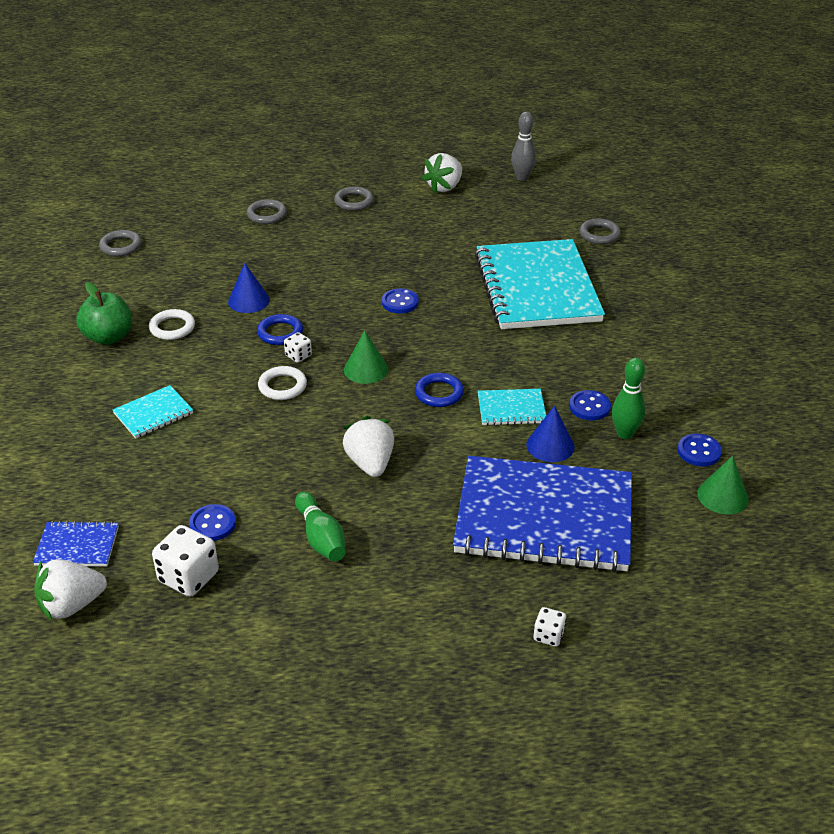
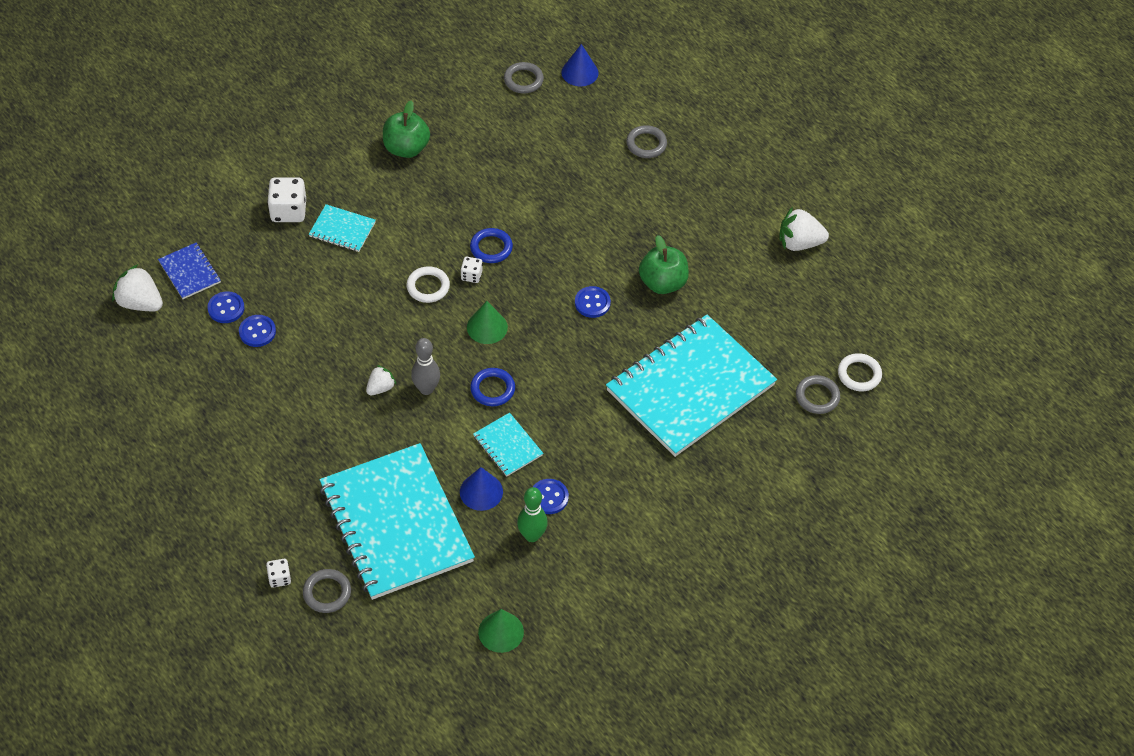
camera: 55 degrees right, 15 degrees up
(172, 328) = (446, 178): white ring -> white ring (859, 374)
(188, 577) = (202, 348): white dice -> white dice (288, 211)
(249, 300) = (516, 204): blue cone -> blue cone (579, 72)
(321, 538) = (285, 400): green bowling pin -> none
(354, 201) = (718, 191): grey ring -> grey ring (327, 593)
(370, 463) = (380, 388): white strawberry -> white strawberry, size x0.60
(416, 260) = (662, 283): none -> green apple
(522, 177) = (868, 293): grey bowling pin -> grey bowling pin (426, 389)
(544, 517) = (396, 523): blue notebook -> turquoise notebook
(699, 451) = (545, 595): blue button -> blue button (226, 308)

